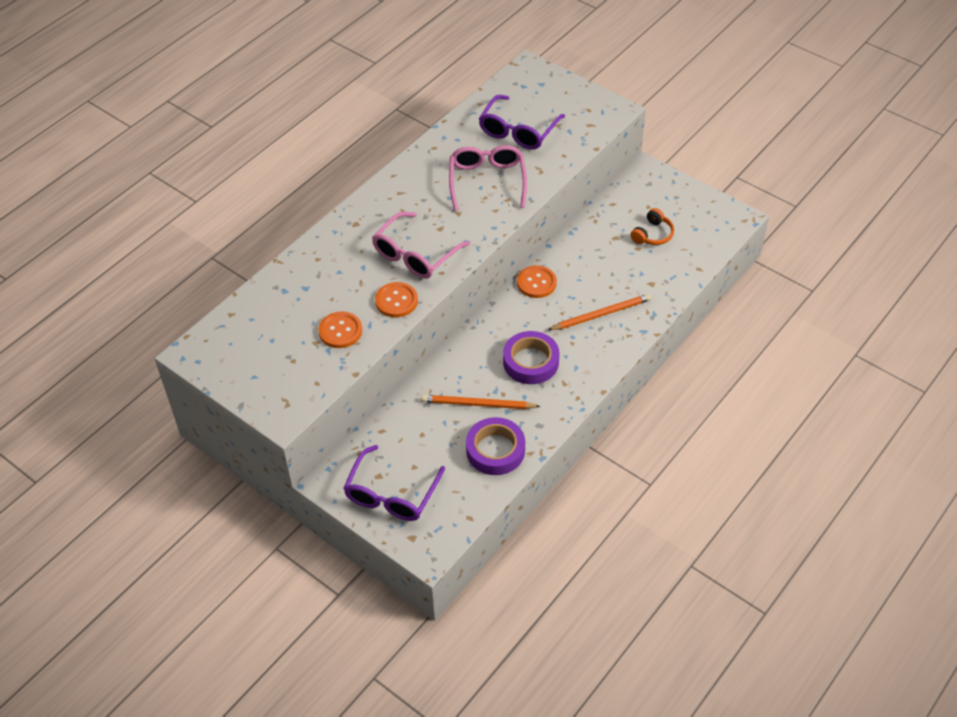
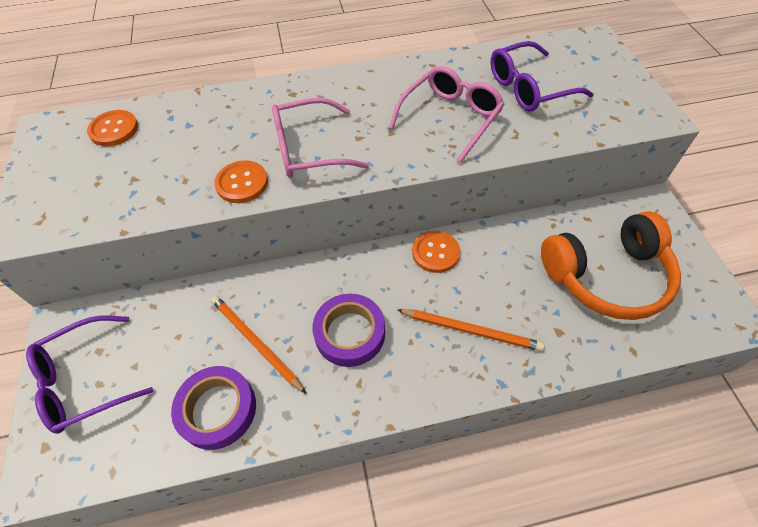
camera: 40 degrees right, 5 degrees up
(340, 331) = (164, 181): orange button -> orange button (114, 129)
(653, 234) = (607, 276): orange headphones -> orange headphones, size x2.21

